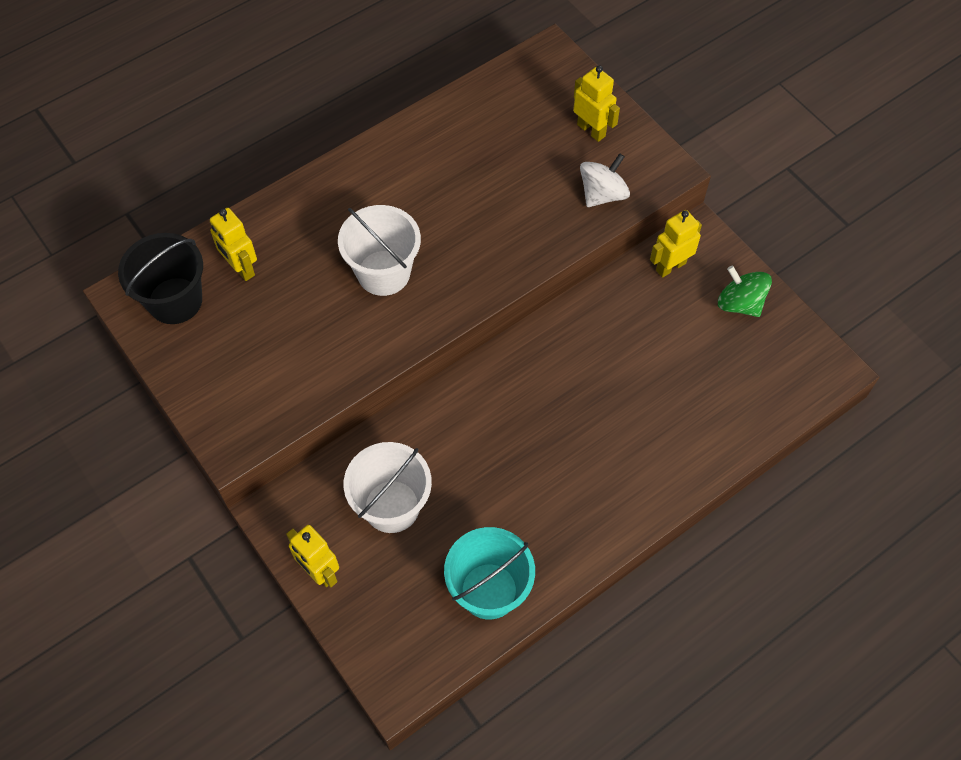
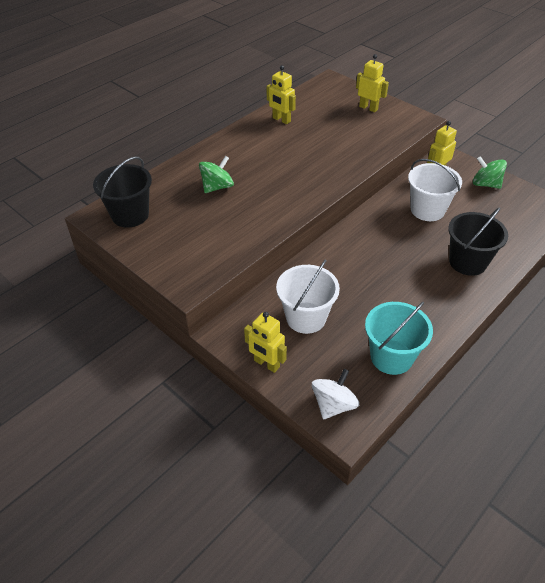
camera: 10 degrees left, 15 degrees down
(241, 268) = (171, 193): yellow robot -> yellow robot (281, 120)
(311, 266) = (217, 187): none -> green spinning top
(383, 273) = (265, 185): white bucket -> white bucket (427, 210)
(602, 194) = (387, 134): white spinning top -> white spinning top (333, 405)
(653, 449) = (467, 262): none -> black bucket

